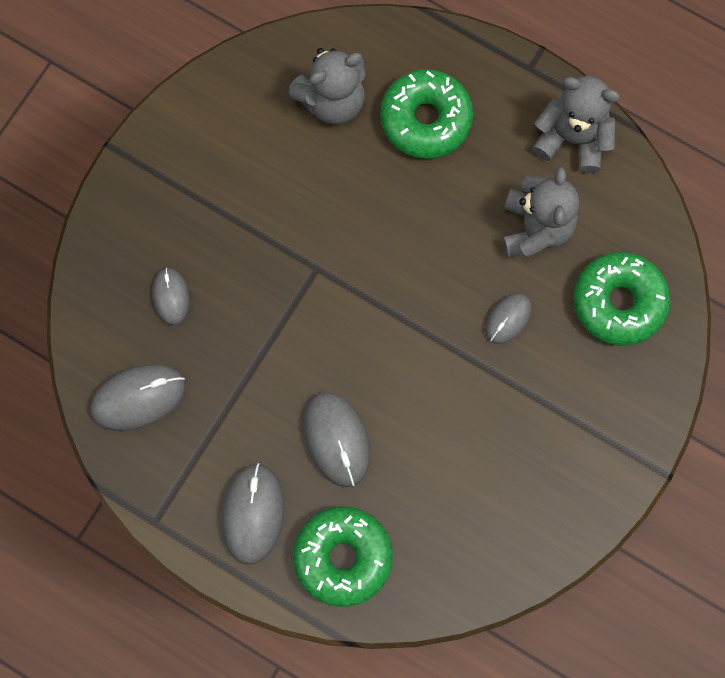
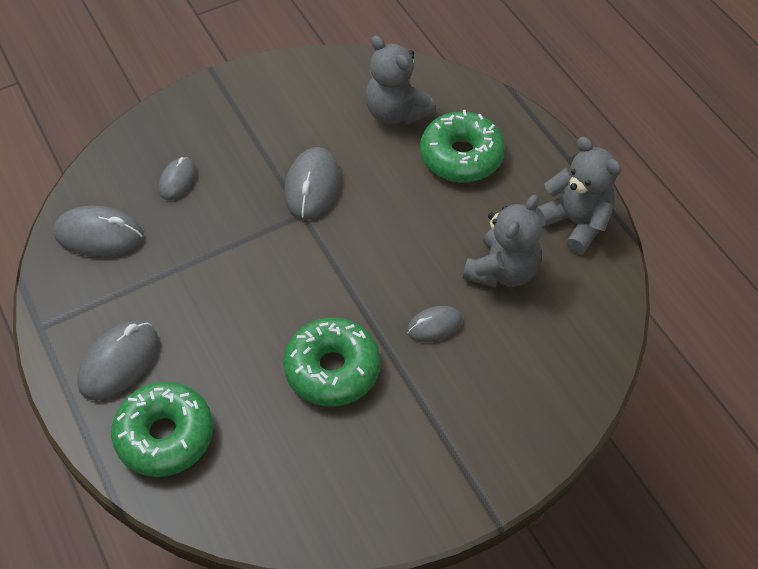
camera: 30 degrees right, 20 degrees down
(332, 101) = (396, 112): grey teddy bear -> grey teddy bear turned 45 degrees clockwise
(336, 439) = (227, 343): grey mouse -> grey mouse (312, 186)
(619, 302) = (541, 361): green donut -> green donut (332, 369)

